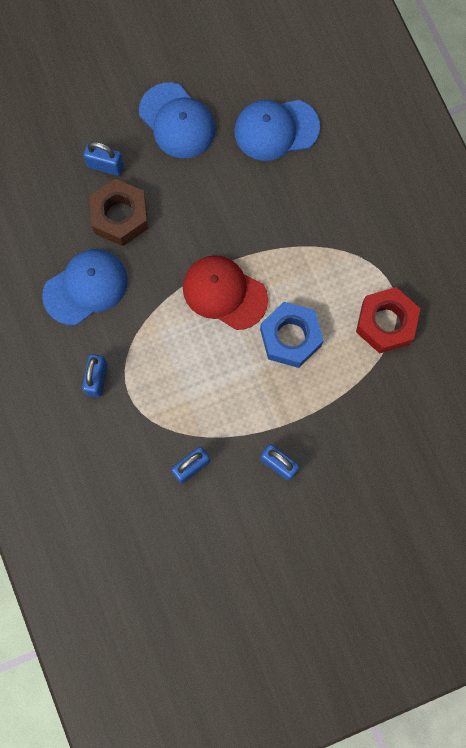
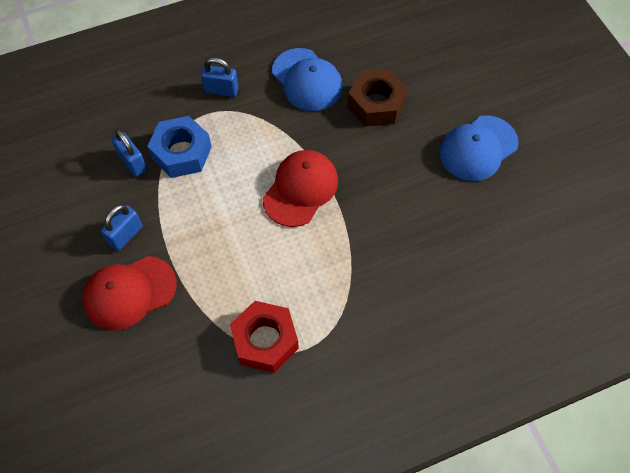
camera: 90 degrees right, 15 degrees down
(105, 166) = (426, 92): blue padlock -> none
(276, 129) = (479, 236): blue cap -> none
(290, 337) = (253, 247): blue nut -> blue nut (182, 153)
(341, 453) = (129, 293): none -> red cap

